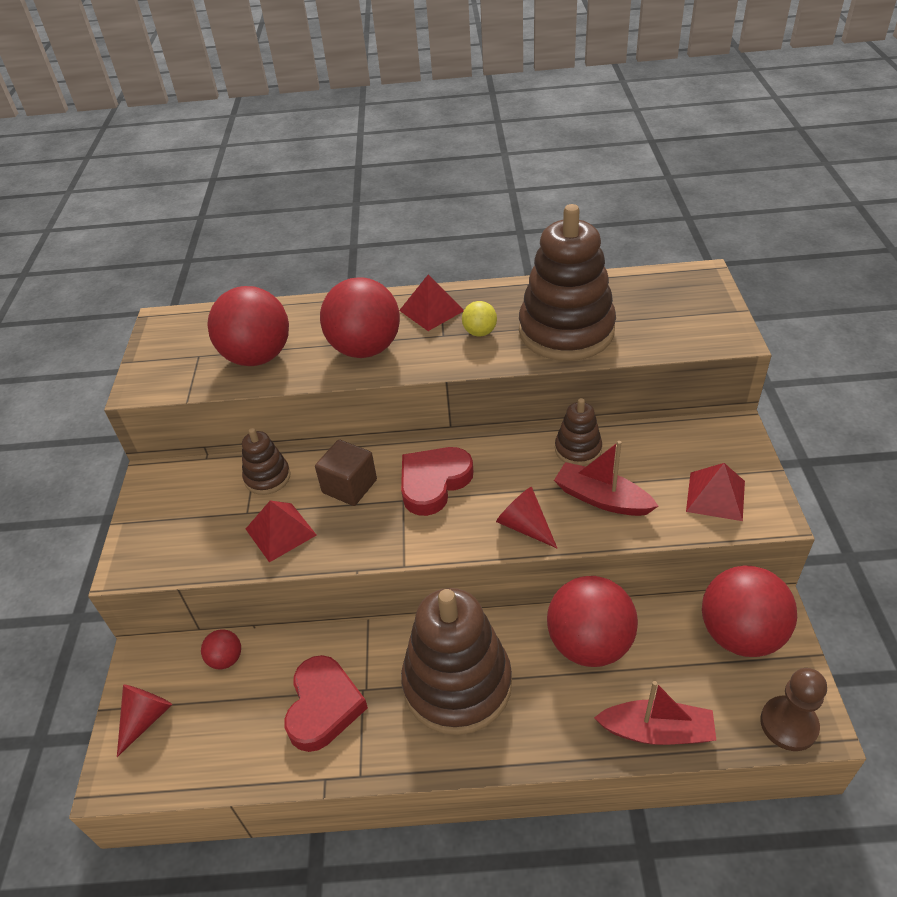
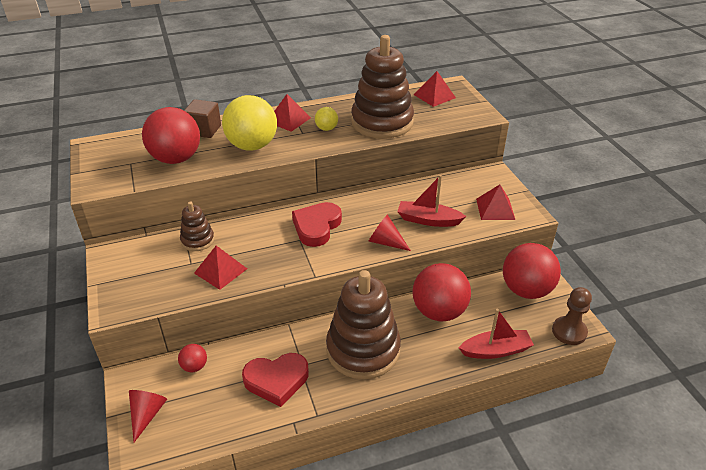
camera: 20 degrees left, 5 degrees down
(323, 706) = (276, 380): red heart -> red heart turned 90 degrees clockwise
(349, 486) = (259, 237): brown cube -> brown cube (204, 130)
(365, 349) = (252, 146): red ball -> yellow ball
(578, 449) = (403, 195): brown stacking toy -> none
(664, 292) = (434, 96): none -> red pyramid

